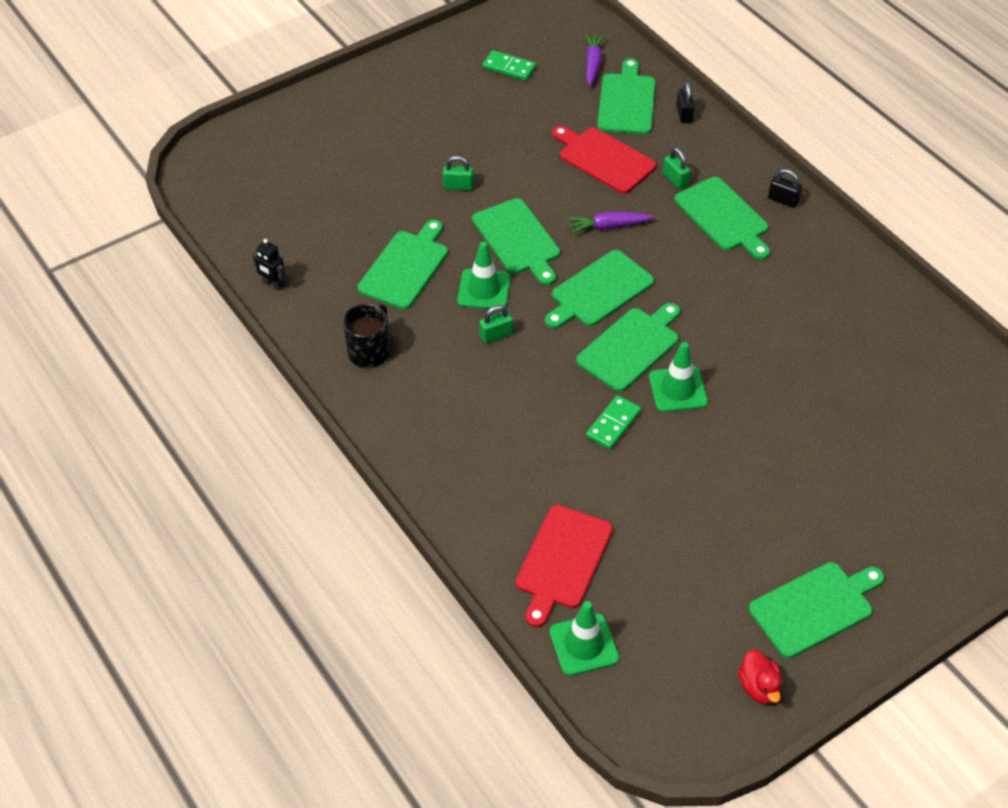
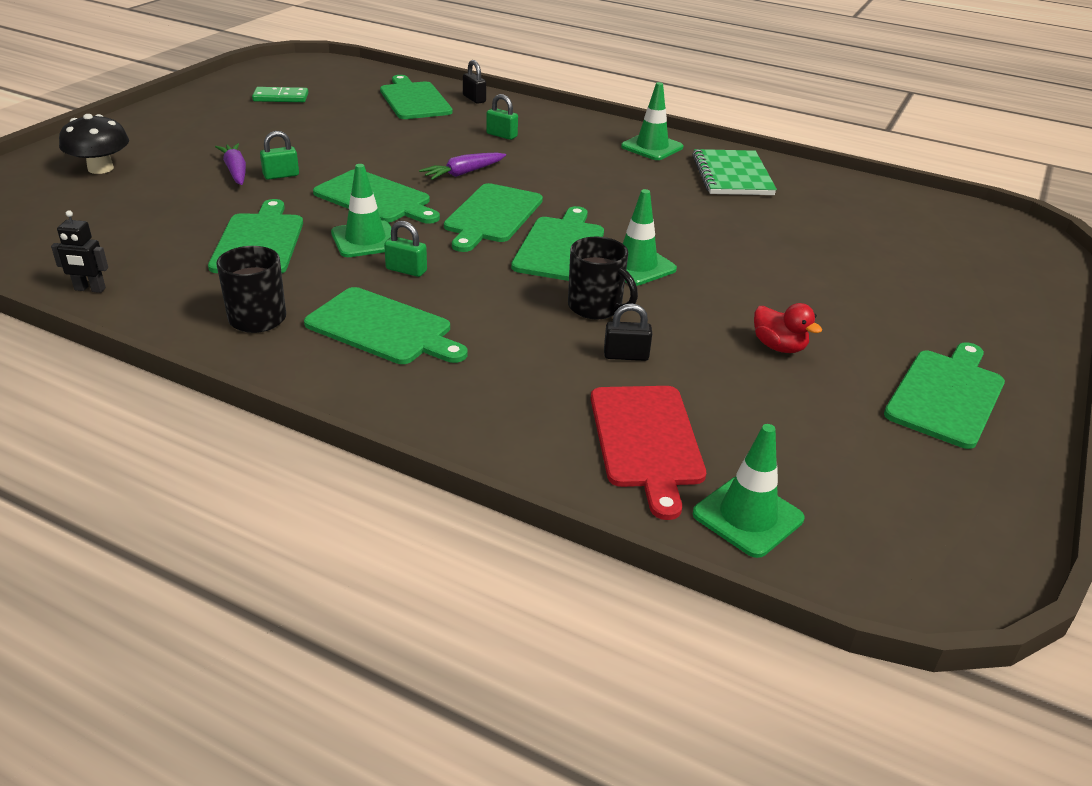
camera: 30 degrees left, 15 degrees down
(326, 137) = (100, 168): none -> black mushroom
(496, 335) = (406, 270): green padlock -> green padlock turned 75 degrees clockwise
(592, 64) = (363, 84): purple carrot -> purple carrot (235, 171)
(604, 159) = (422, 134): red cutting board -> none
(613, 424) = (596, 307): green domino -> black mug
(723, 217) = (567, 148): green cutting board -> green cutting board (383, 328)
(759, 687) = (975, 486): red duck -> red duck (779, 347)
(783, 200) = (610, 130): black padlock -> black padlock (626, 355)
(805, 237) = (652, 147): none -> green traffic cone
(851, 301) = (732, 175): none -> green notebook

